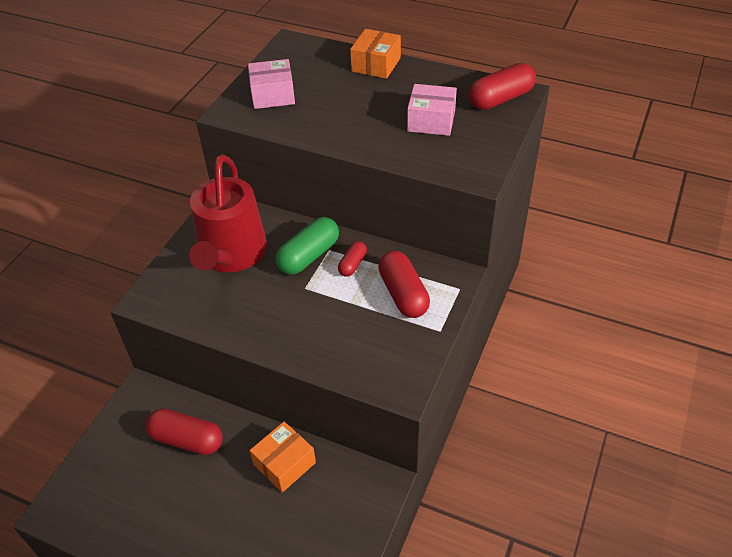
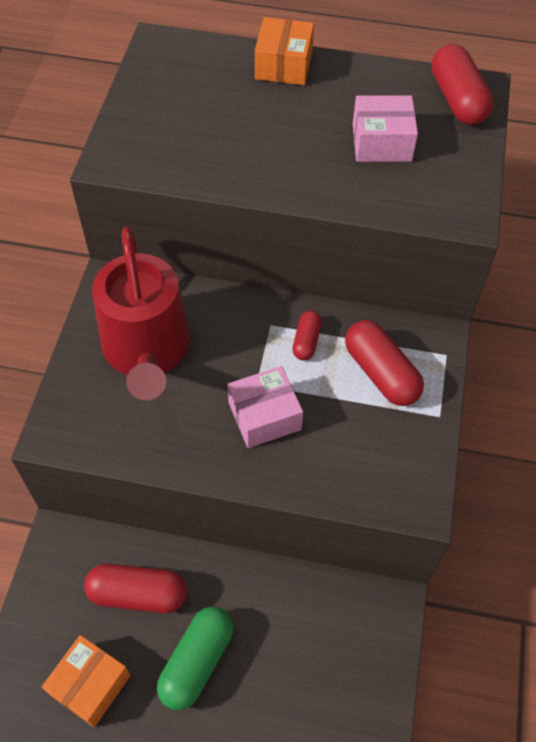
camera: 15 degrees left, 10 degrees up
(273, 95) = (162, 127): pink box -> pink box (264, 416)
(284, 463) = (268, 602): orange box -> orange box (90, 685)
(309, 256) = (248, 337): green capsule -> green capsule (197, 662)
(500, 99) = (457, 100): red capsule -> red capsule turned 60 degrees counterclockwise

